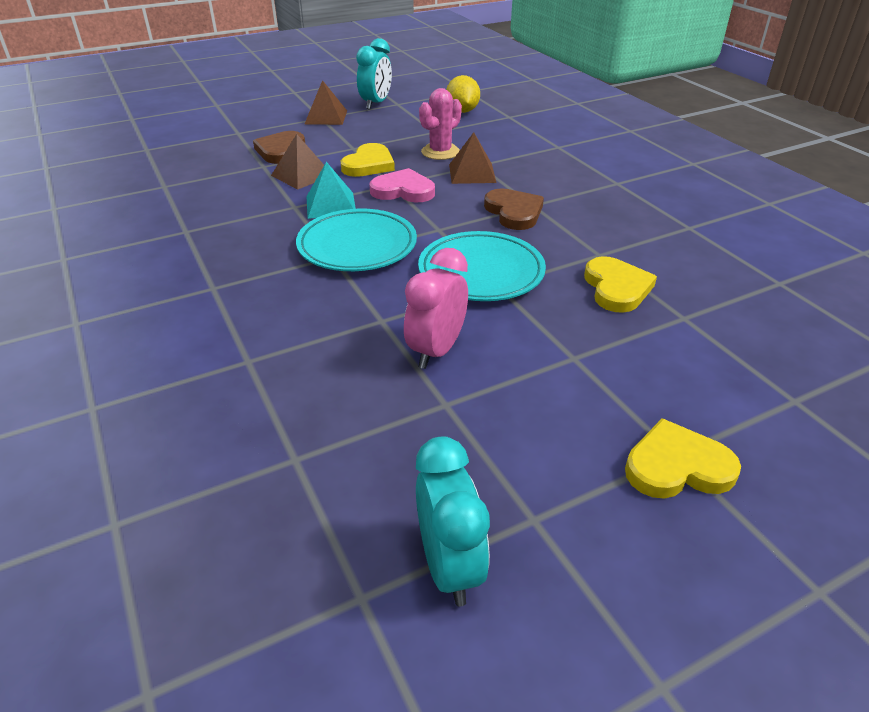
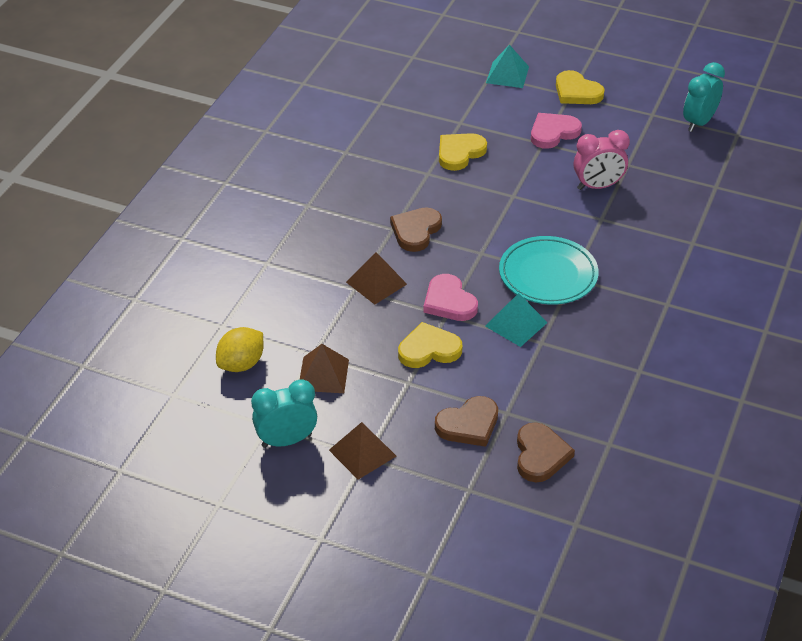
camera: 130 degrees left, 5 degrees up
(210, 160) = (540, 455): none -> brown heart
(302, 175) = (493, 375): brown pyramid -> brown pyramid (323, 374)
(440, 152) = (356, 323): pink cactus -> none
(481, 272) = (508, 208): turquoise plate -> none
(588, 379) = (553, 132): none -> pink heart
(786, 418) = (507, 74): none -> turquoise pyramid

